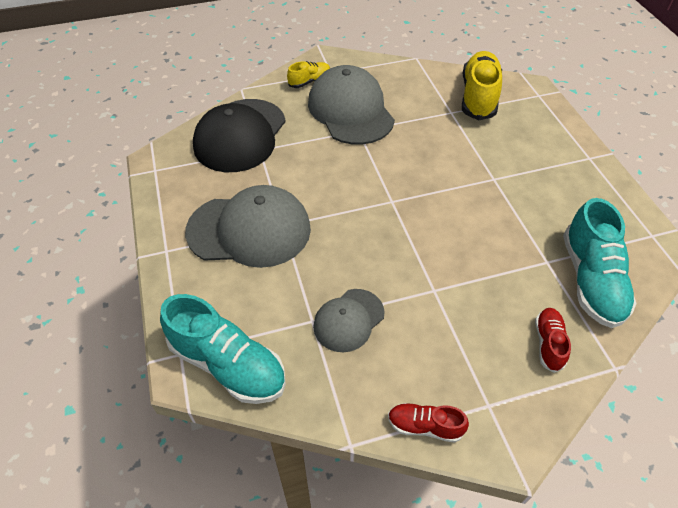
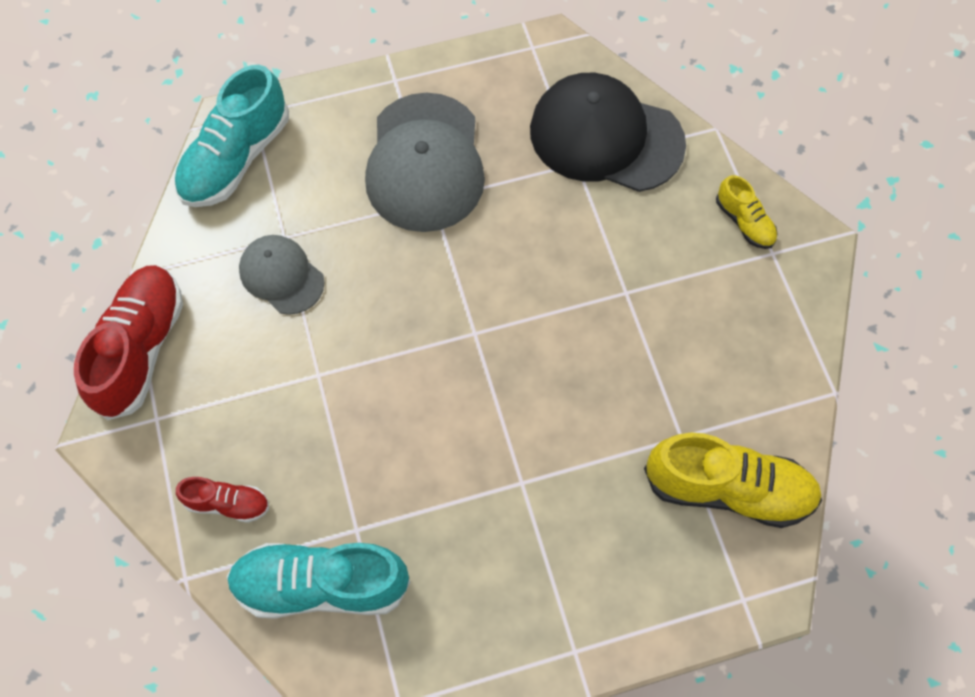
camera: 90 degrees right, 15 degrees up
(350, 110) = (674, 282): grey cap -> none
(425, 426) = (141, 349): red shoe -> red shoe, size x1.94

